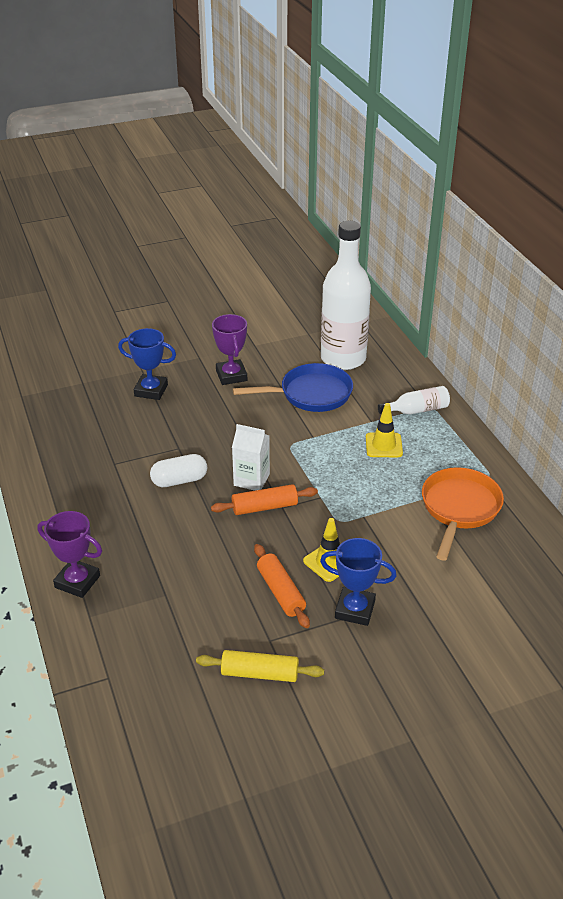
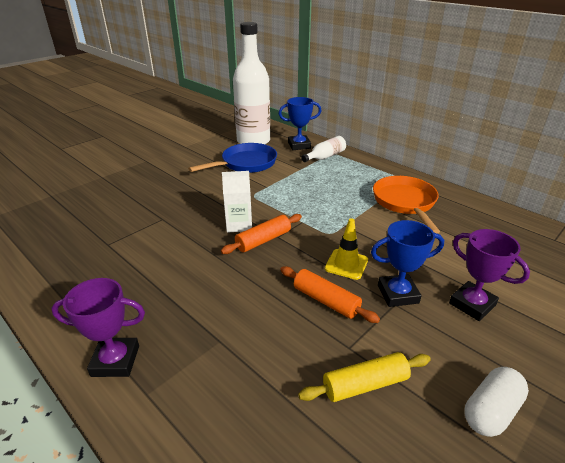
camera: 25 degrees left, 5 degrees down
(151, 390) = (116, 187): blue trophy -> blue trophy (299, 145)
(179, 480) = (176, 241): white capsule -> white capsule (491, 411)
(231, 375) = (178, 165): purple trophy -> purple trophy (472, 304)
(383, 445) = (320, 180): yellow traffic cone -> none

